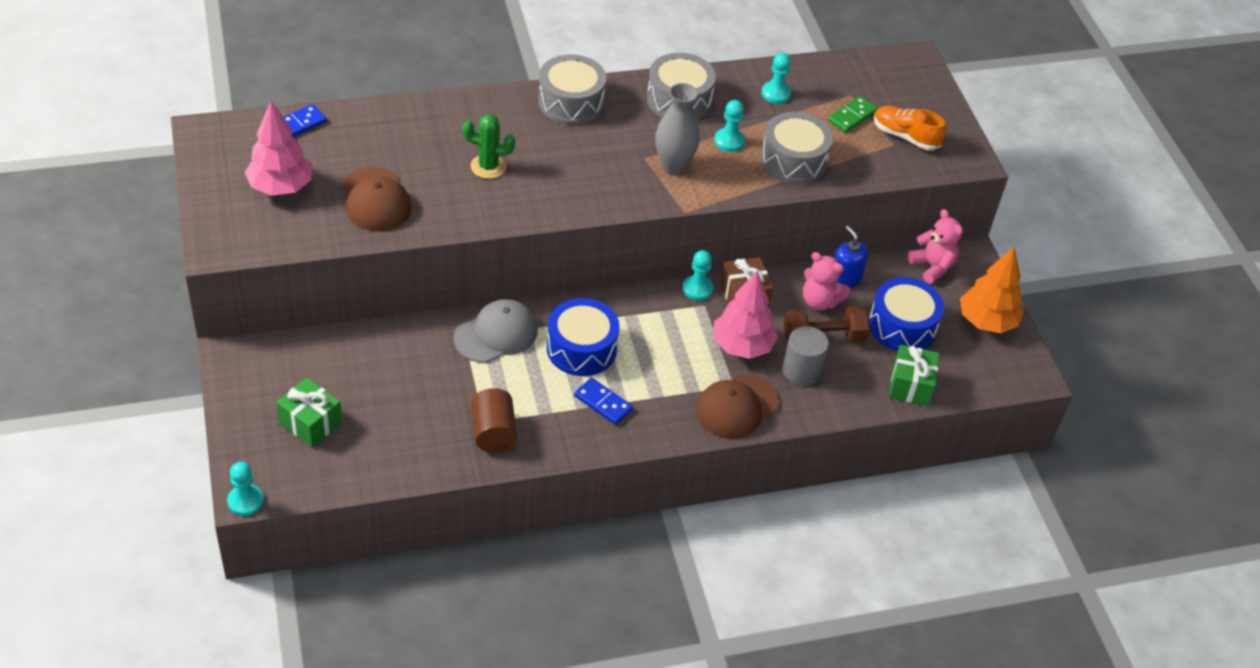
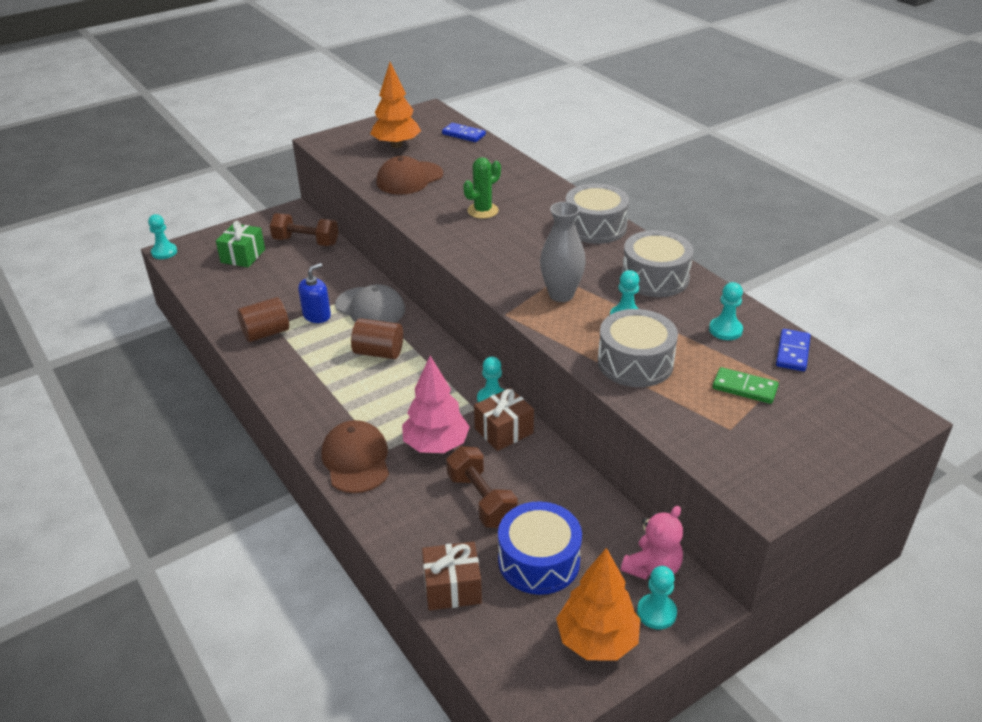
camera: 75 degrees right, 10 degrees down
(281, 187) = (396, 145): pink tree -> orange tree
(318, 356) = (306, 242): none -> brown dumbbell
(488, 166) = (483, 211): green cactus -> green cactus turned 60 degrees clockwise
(581, 348) = (379, 352): blue drum -> brown cylinder
(603, 403) = (323, 379): blue domino -> blue domino (792, 352)
(736, 407) = (356, 460): brown cap -> brown cap turned 45 degrees clockwise
(801, 371) = (426, 494): grey cylinder -> none
(819, 301) = (532, 485): pink teddy bear -> none
(845, 278) = (579, 497): blue soap dispenser -> blue soap dispenser (317, 315)
(905, 136) = (752, 434): orange shoe -> none
(910, 385) = (452, 588): green gift -> brown gift
(973, 281) = (656, 612): none -> turquoise pawn

